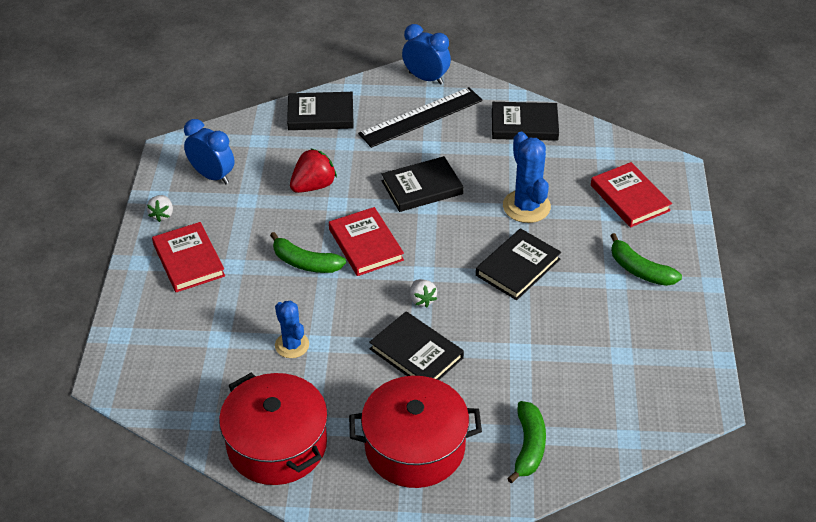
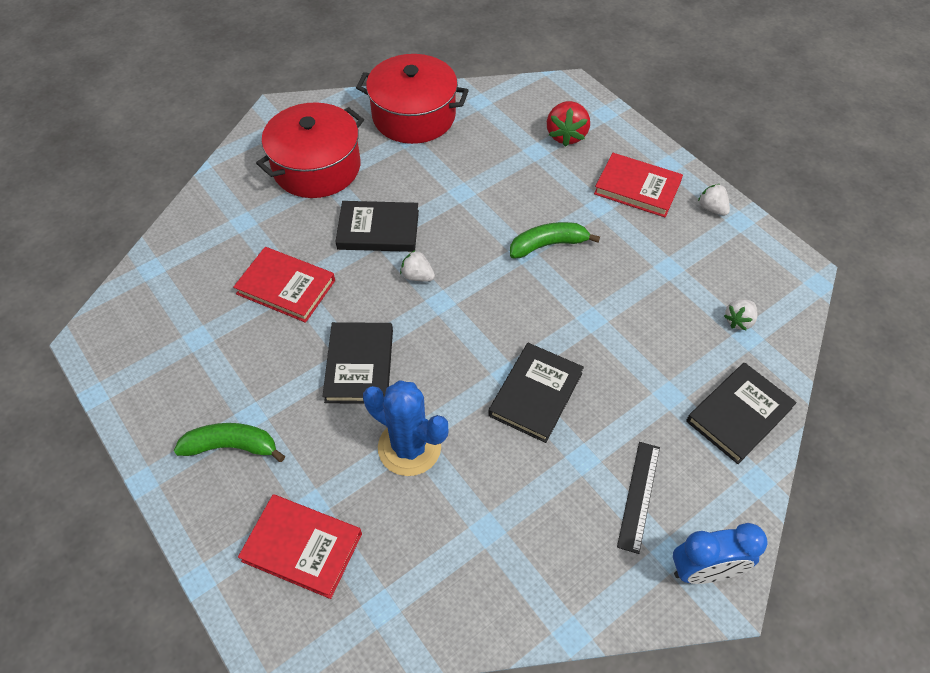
camera: 140 degrees right, 10 degrees up
(212, 176) = (729, 269): blue clock -> none
(251, 150) = (738, 321): none -> white strawberry
(292, 345) = (479, 178): blue cactus -> none
(313, 186) = (634, 322): red strawberry -> red strawberry (566, 135)
(366, 244) = (518, 295): red book -> red book (286, 287)
(421, 117) = (639, 496): black ruler -> black ruler, size x0.60
(524, 124) = (515, 580): black book -> none
(528, 446) = (230, 216): green banana -> none

